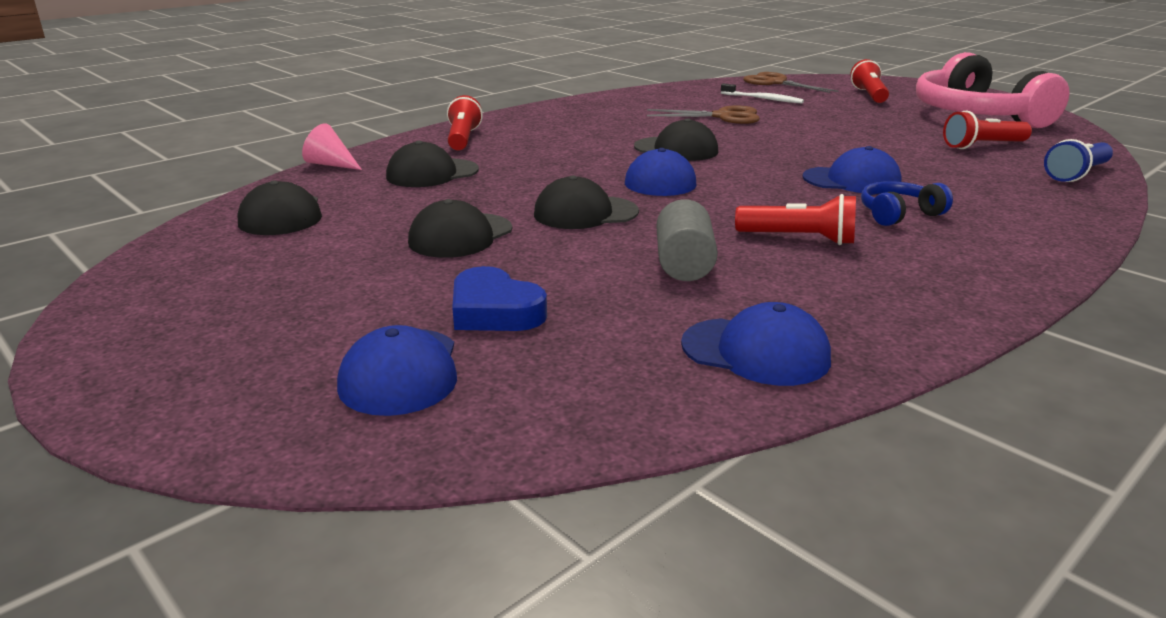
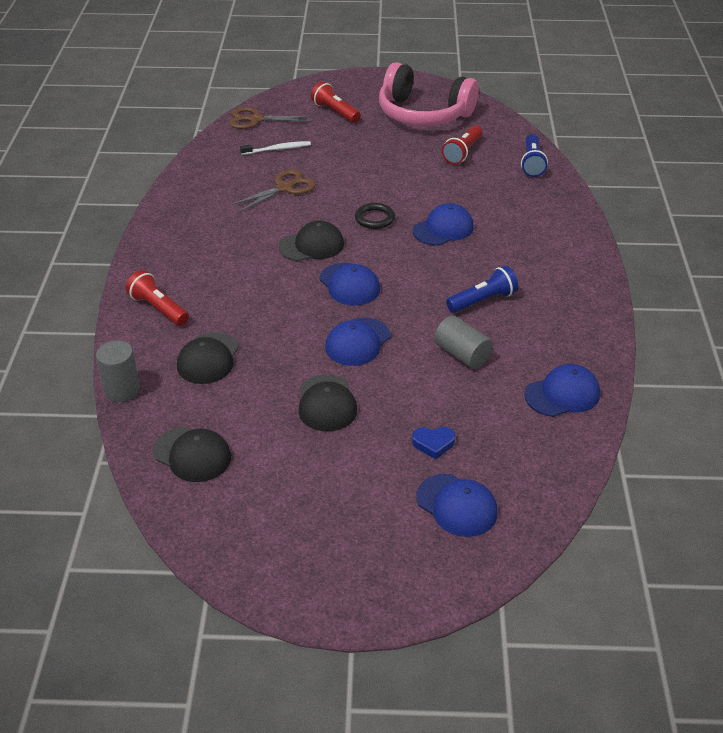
camera: 45 degrees left, 15 degrees up
(331, 164) = (122, 390): pink cone -> grey cylinder
(494, 311) = (433, 444): blue heart -> blue heart, size x0.66
(585, 213) = (357, 342): black cap -> blue cap
(780, 154) = (374, 218): none -> black ring
(799, 239) = (483, 300): red flashlight -> blue flashlight
(898, 214) = (499, 251): blue headphones -> none

